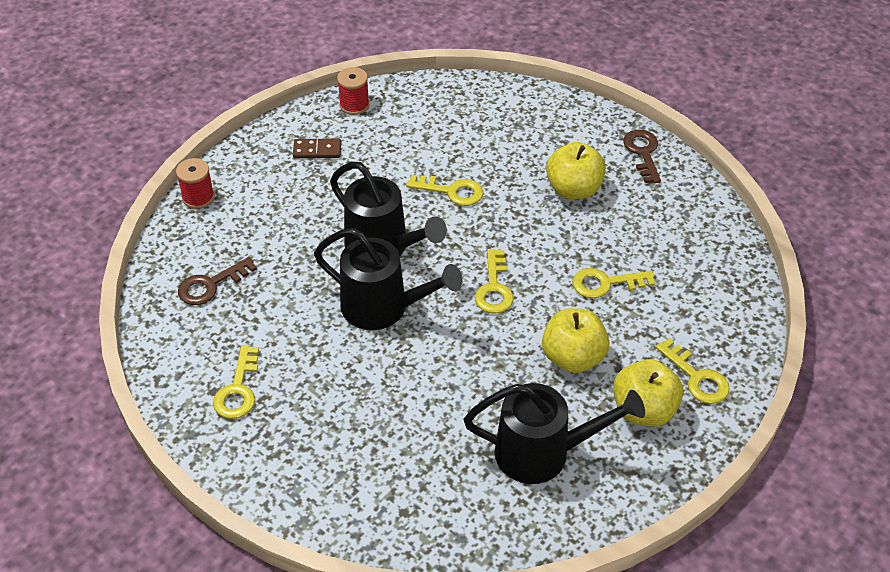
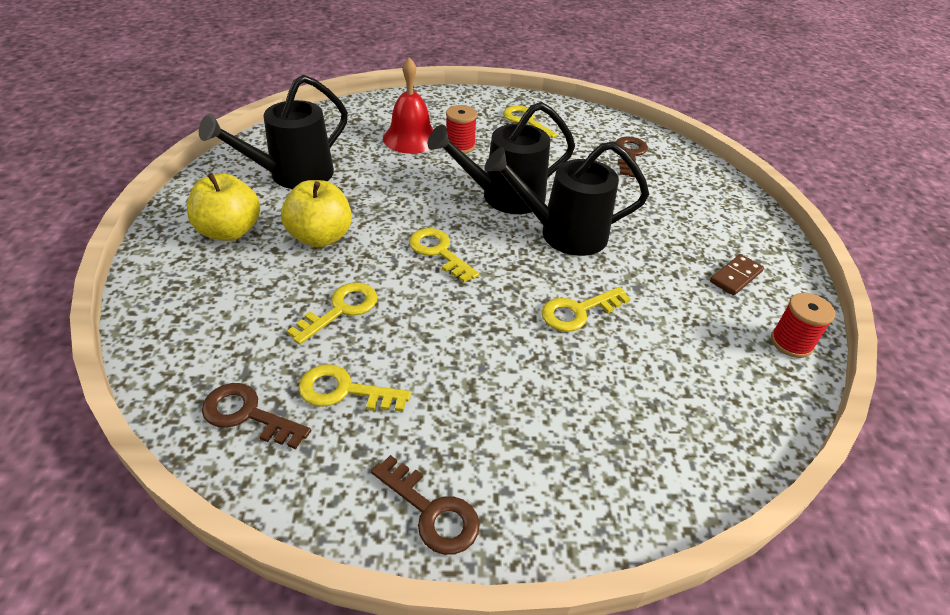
camera: 135 degrees right, 5 degrees down
(198, 197) = (736, 194): red spool -> red spool (460, 146)
(382, 438) = (411, 138): none -> red bell
(573, 189) = (466, 392): yellow apple -> none
(697, 377) = (192, 276): yellow key -> yellow key (344, 391)
(709, 249) = (247, 414): none -> brown key

